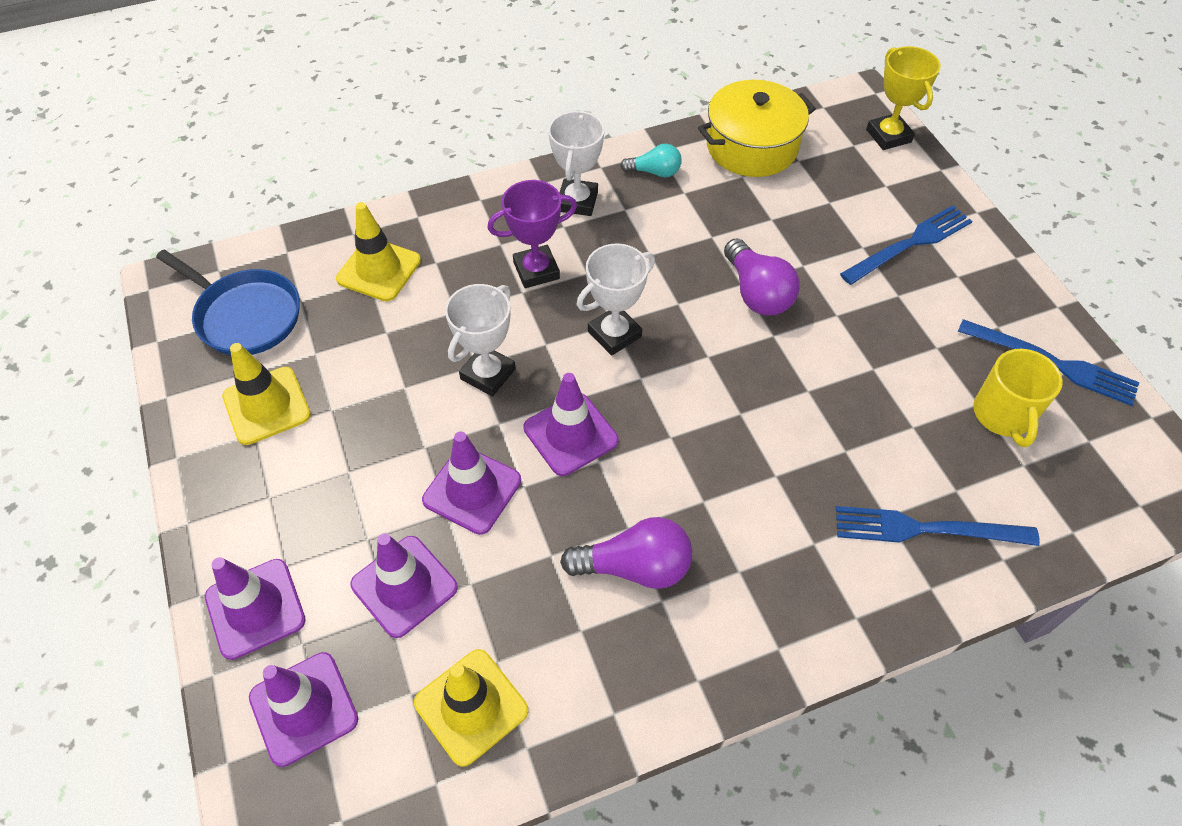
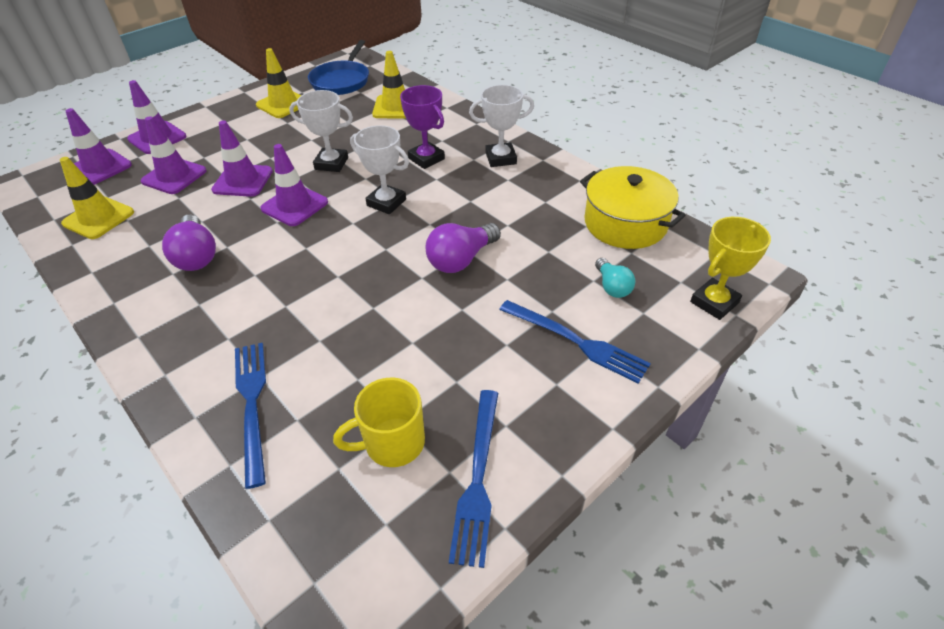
camera: 70 degrees right, 10 degrees down
(654, 172) = (556, 183): turquoise light bulb -> turquoise light bulb (612, 287)

